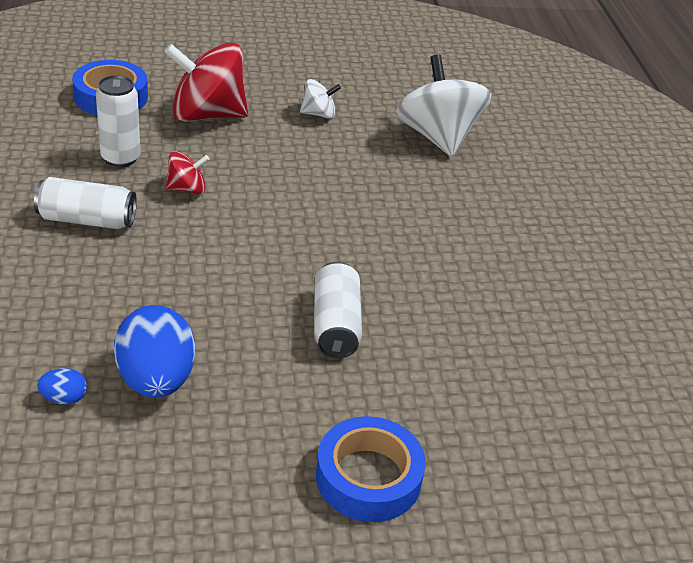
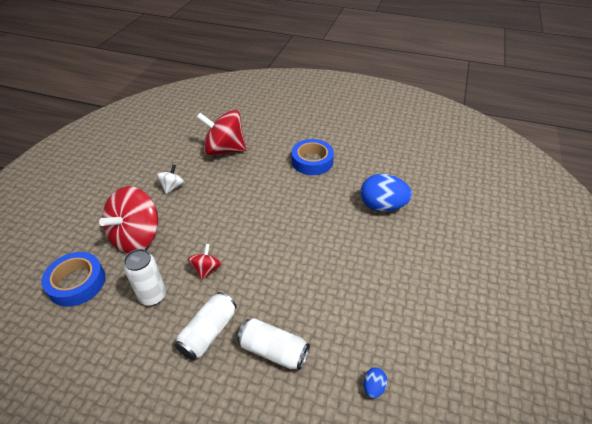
camera: 60 degrees left, 5 degrees up
(156, 379) = (371, 333): blue egg -> blue egg (382, 206)
(335, 324) = (353, 240): white can -> white can (273, 350)
(368, 477) = (460, 263): blue tape -> blue tape (312, 161)
(437, 137) = (224, 150): white spinning top -> red spinning top

